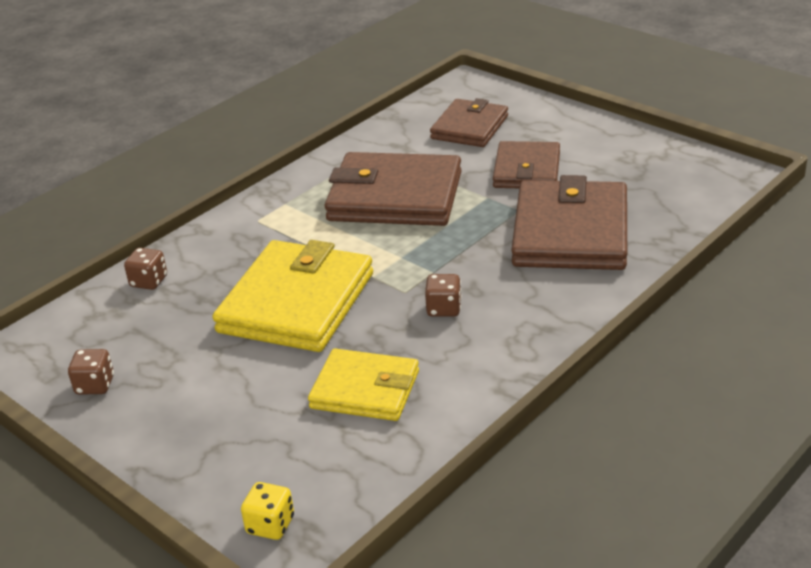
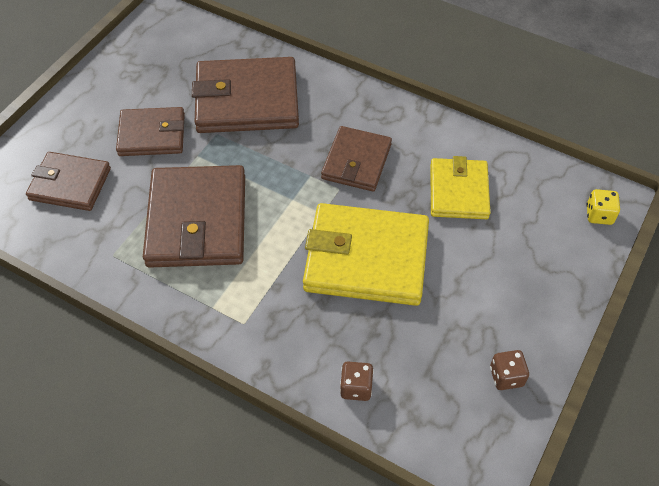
camera: 105 degrees left, 20 degrees up
(444, 309) = (356, 162): brown dice -> brown wallet

